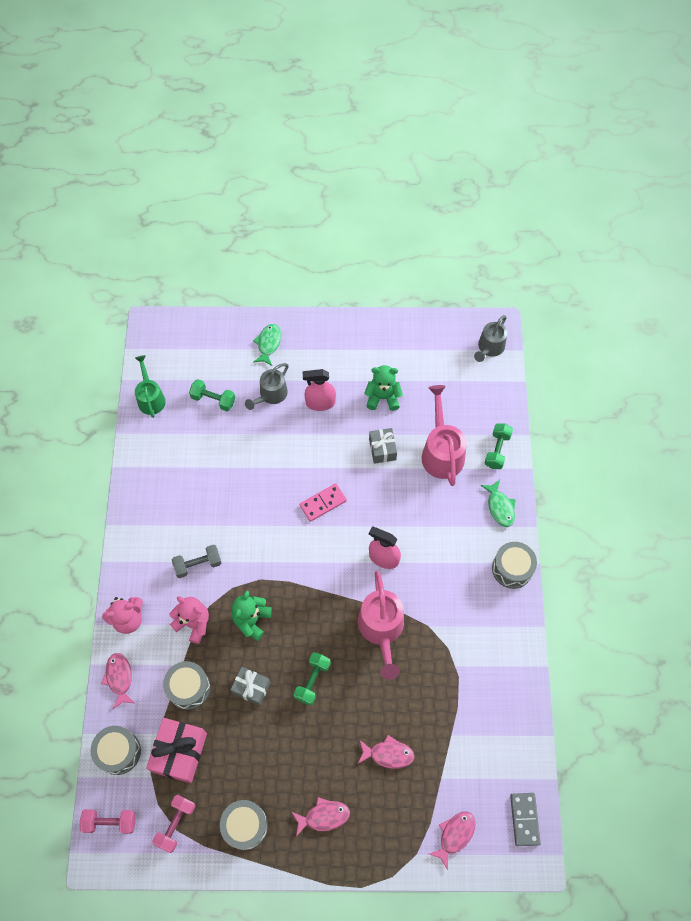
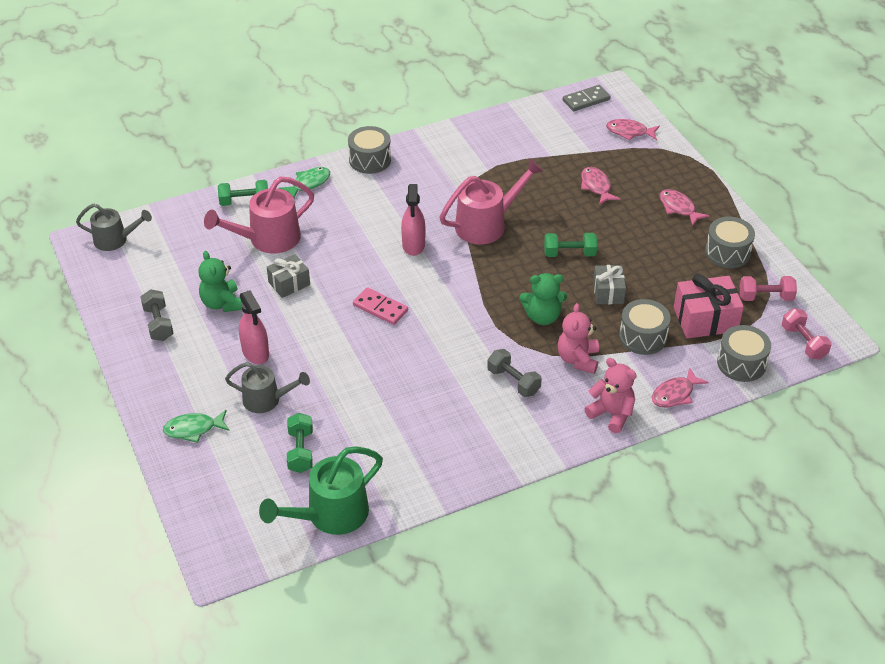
camera: 115 degrees left, 20 degrees down
(150, 398) = (330, 515): green watering can -> green watering can, size x1.53
(381, 351) = (158, 324): none -> grey dumbbell

